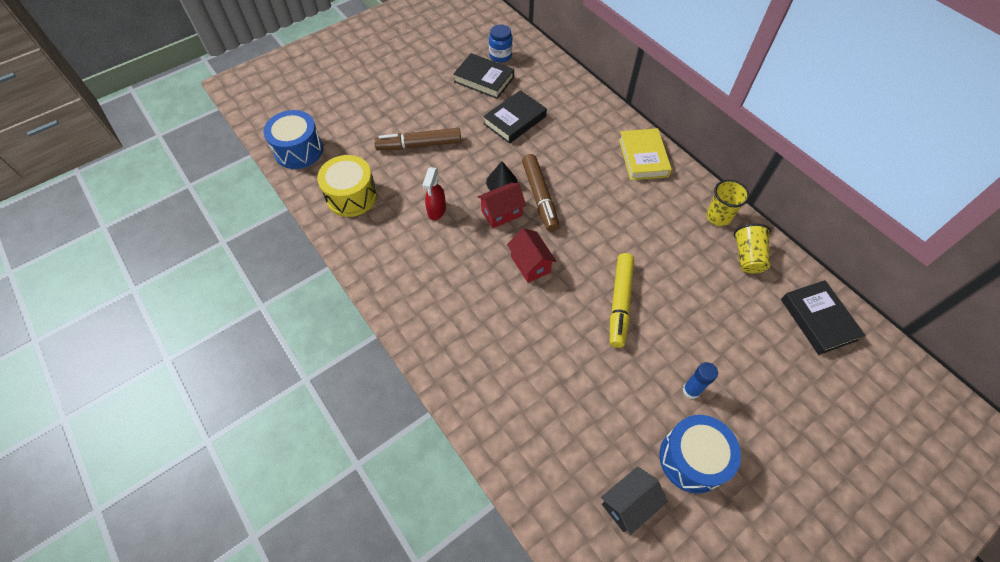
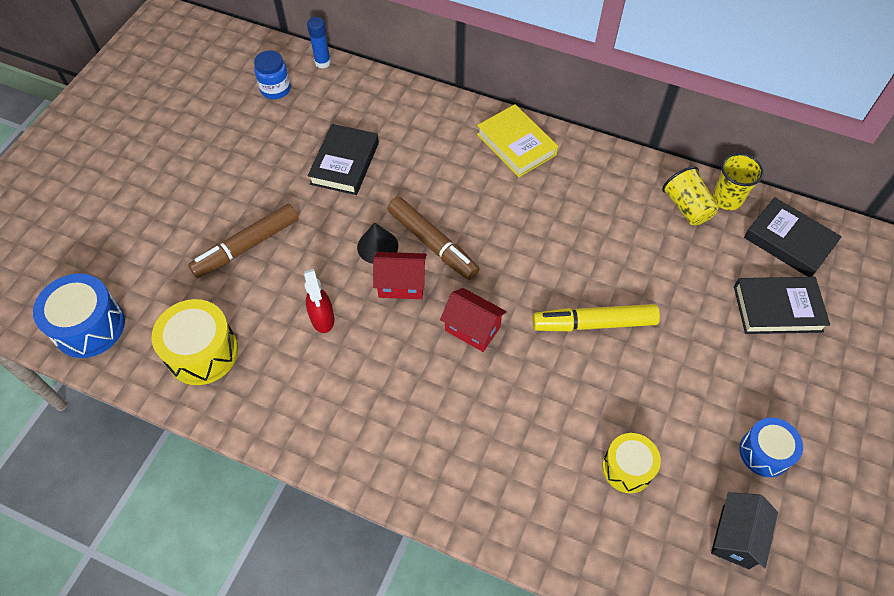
camera: 30 degrees left, 0 degrees up
(484, 79) = (274, 128): black book -> black book (777, 309)
(501, 213) = (401, 284): red house -> red house turned 60 degrees clockwise
(578, 412) = (627, 468): none -> yellow drum
(620, 303) = (594, 323): yellow marker -> yellow marker turned 105 degrees clockwise
(691, 390) = (720, 381): blue glue stick -> blue glue stick (322, 62)
(692, 459) = (764, 452): blue drum -> blue drum, size x0.66
(718, 217) = (633, 177): yellow cup -> yellow cup (727, 199)

